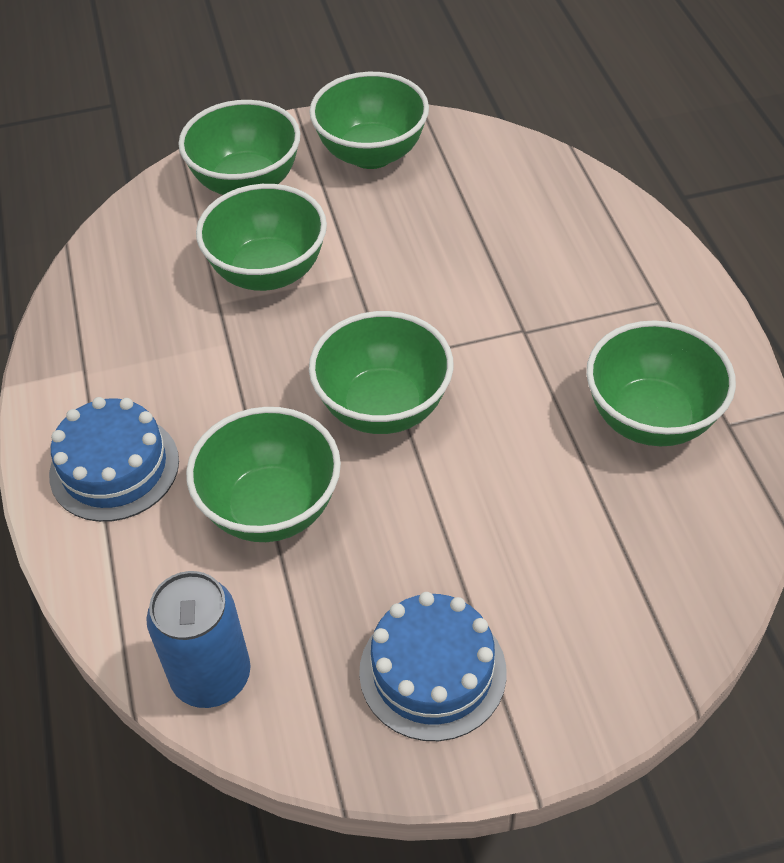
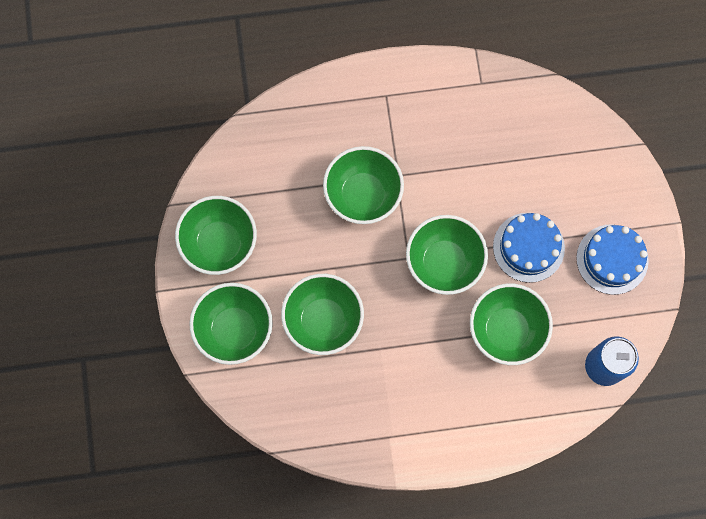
camera: 85 degrees left, 25 degrees up
(114, 467) = (467, 417): blue cake -> blue cake (528, 247)
(650, 418) = (471, 121): green bowl -> green bowl (363, 195)

